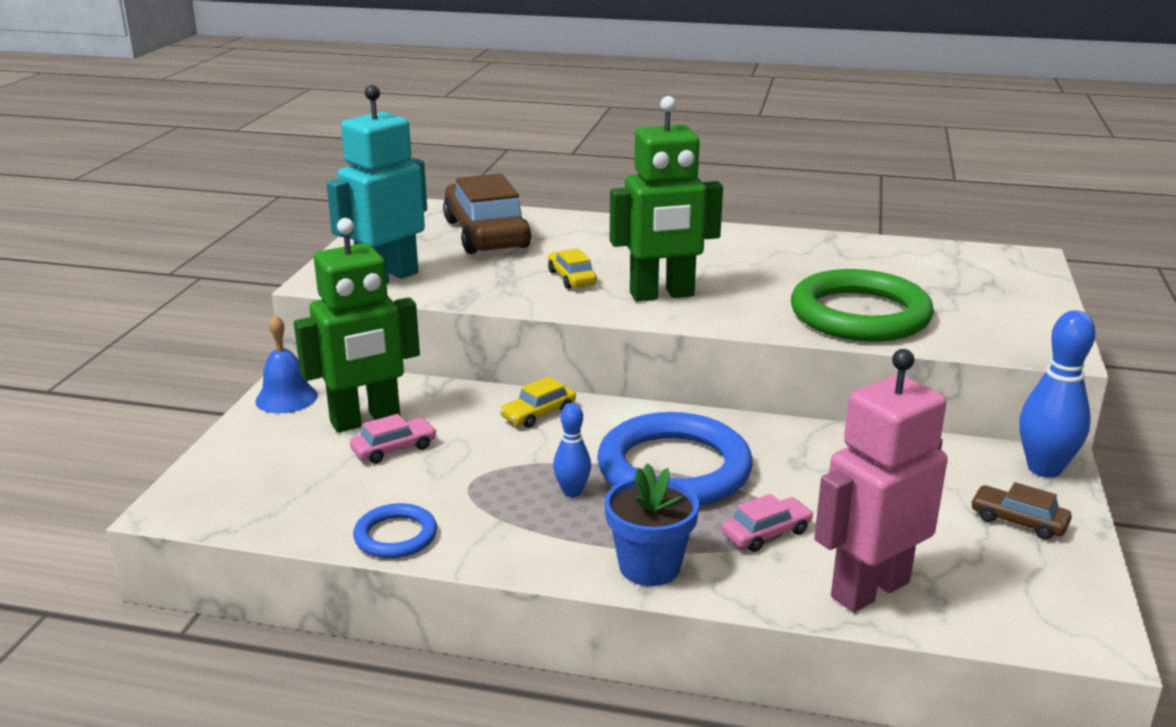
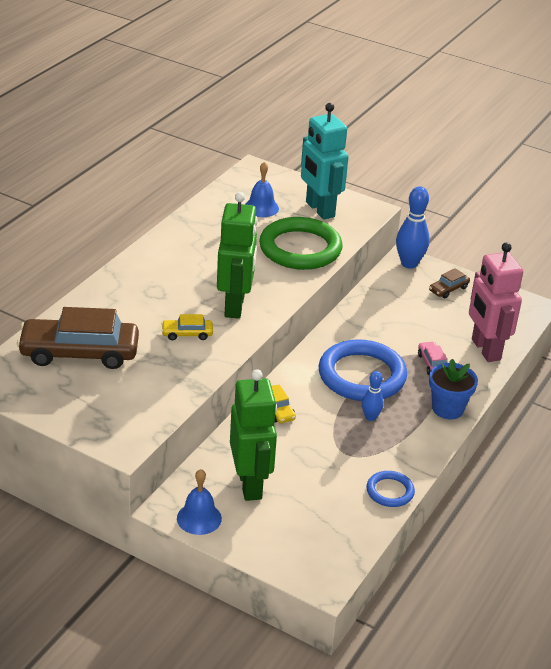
camera: 75 degrees left, 10 degrees up
(387, 278) = (137, 413): turquoise robot -> turquoise robot (319, 209)
(394, 449) = (293, 477): pink car -> none
(930, 275) = (261, 207): none -> blue bell

